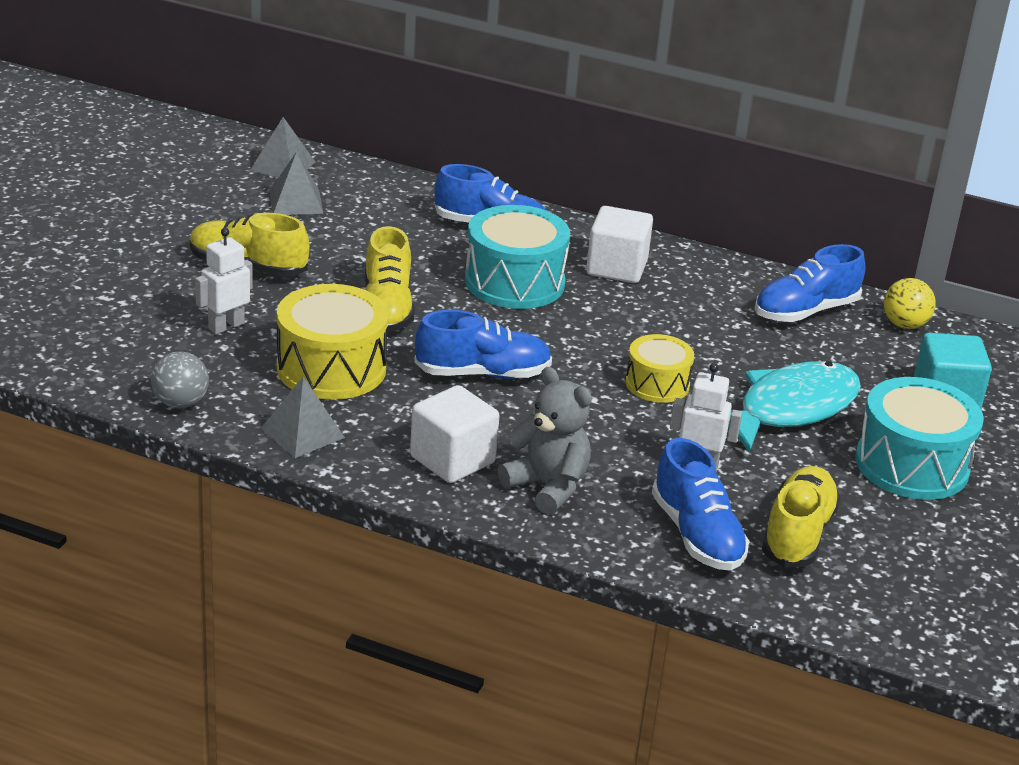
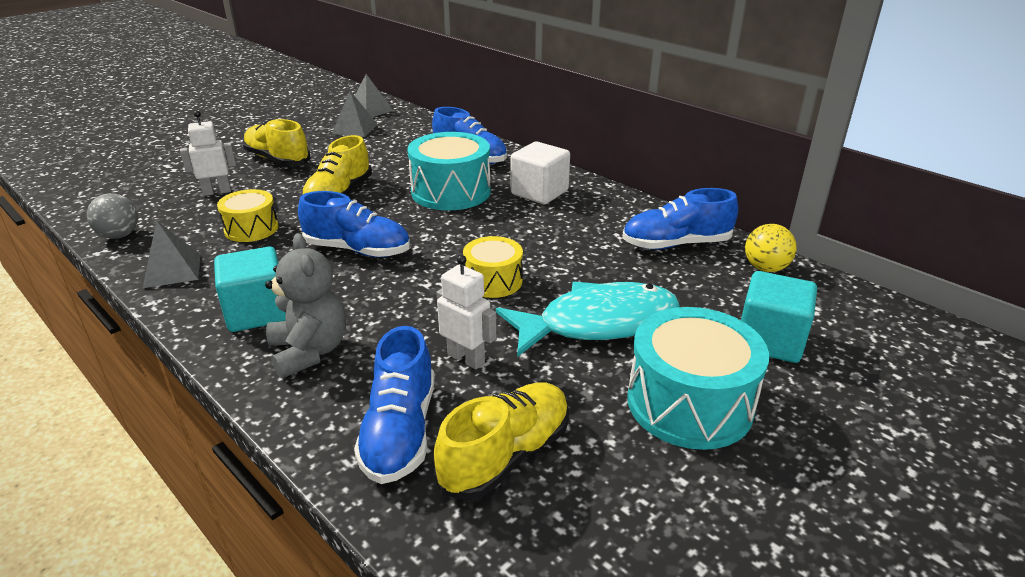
camera: 25 degrees right, 0 degrees up
(331, 368) = (251, 229): yellow drum -> yellow drum, size x0.60
(452, 460) = (257, 312): white cube -> turquoise cube

